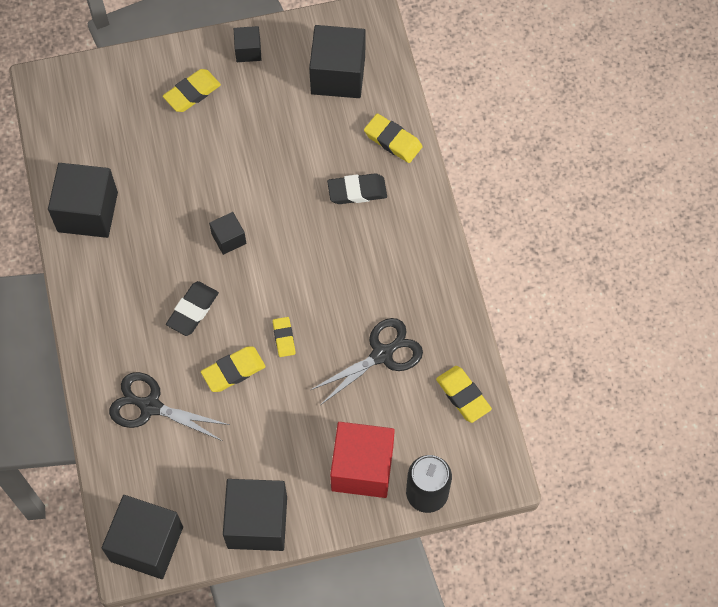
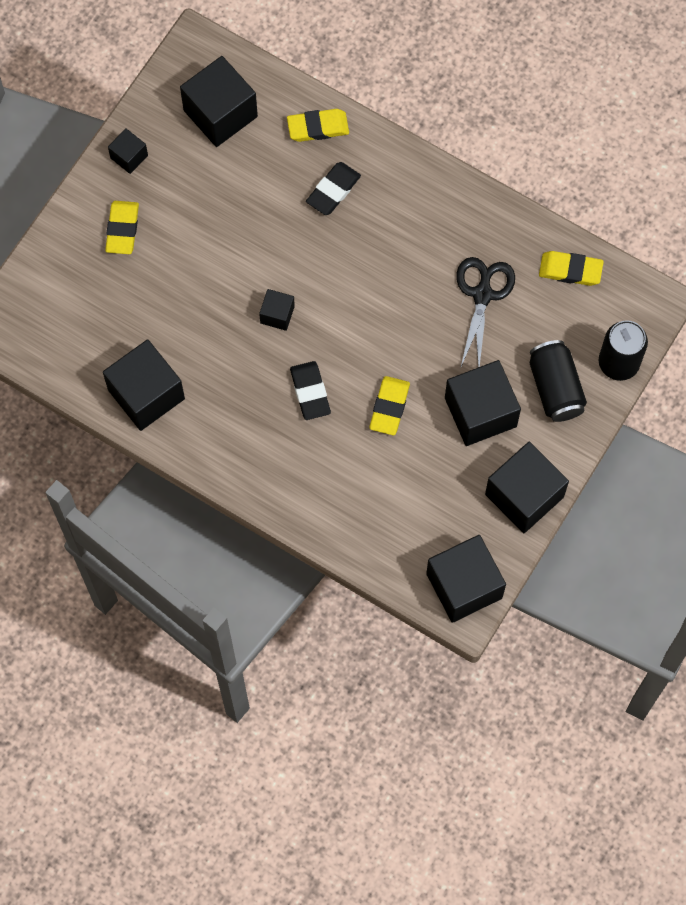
camera: 45 degrees left, 5 degrees up
(150, 406) = (358, 490): black scissors -> none
(284, 338) = (399, 349): yellow eraser -> none
(291, 434) = (480, 412): none -> black cube
(362, 468) = (555, 388): red cube -> black can

